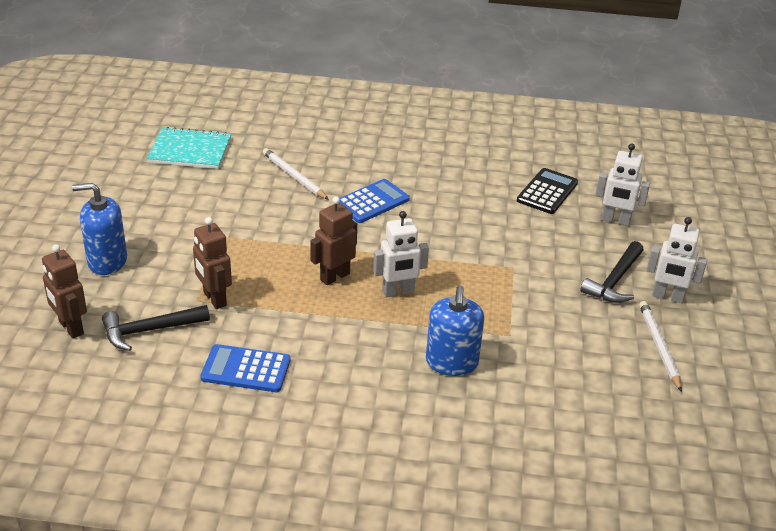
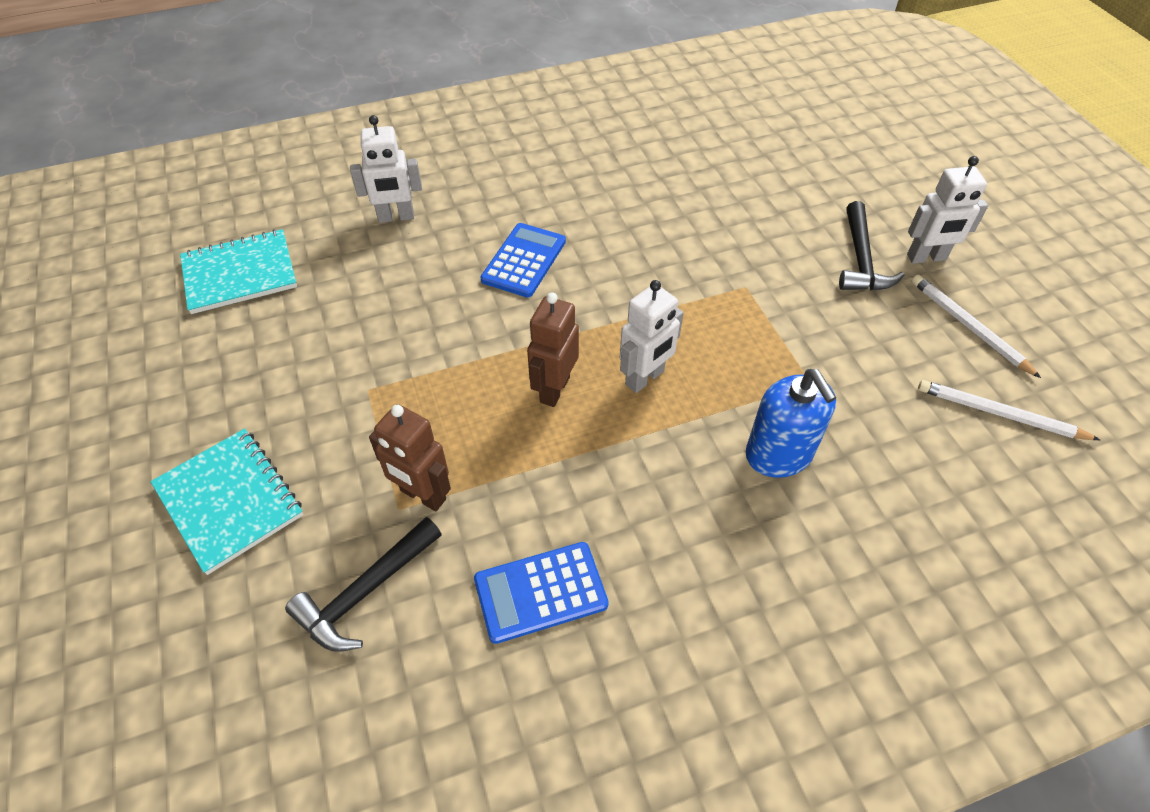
camera: 25 degrees left, 15 degrees up
(70, 328) = (243, 645): brown robot -> none
(107, 261) = (229, 501): blue soap dispenser -> turquoise notebook
(294, 176) = (403, 261): white pencil -> white pencil (1000, 414)
(547, 192) = (707, 171): black calculator -> none
(615, 220) = (802, 181): white robot -> white robot (396, 217)

